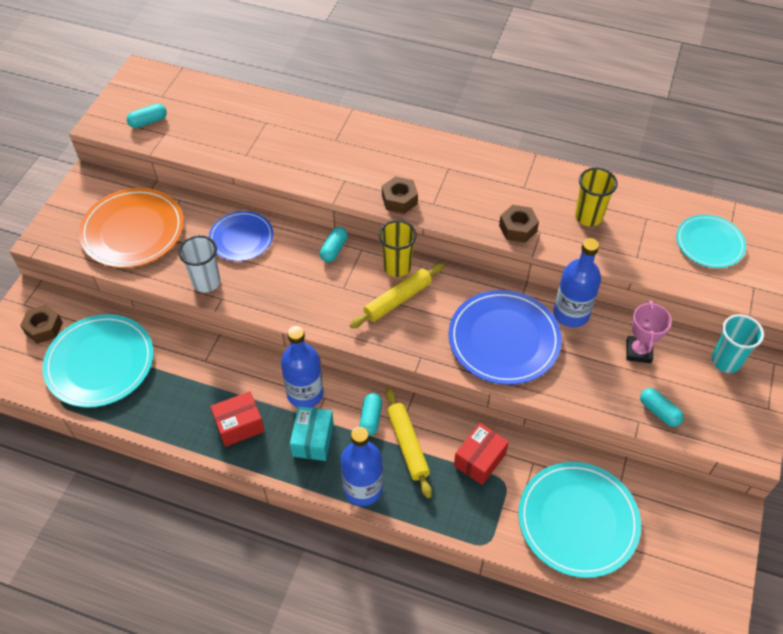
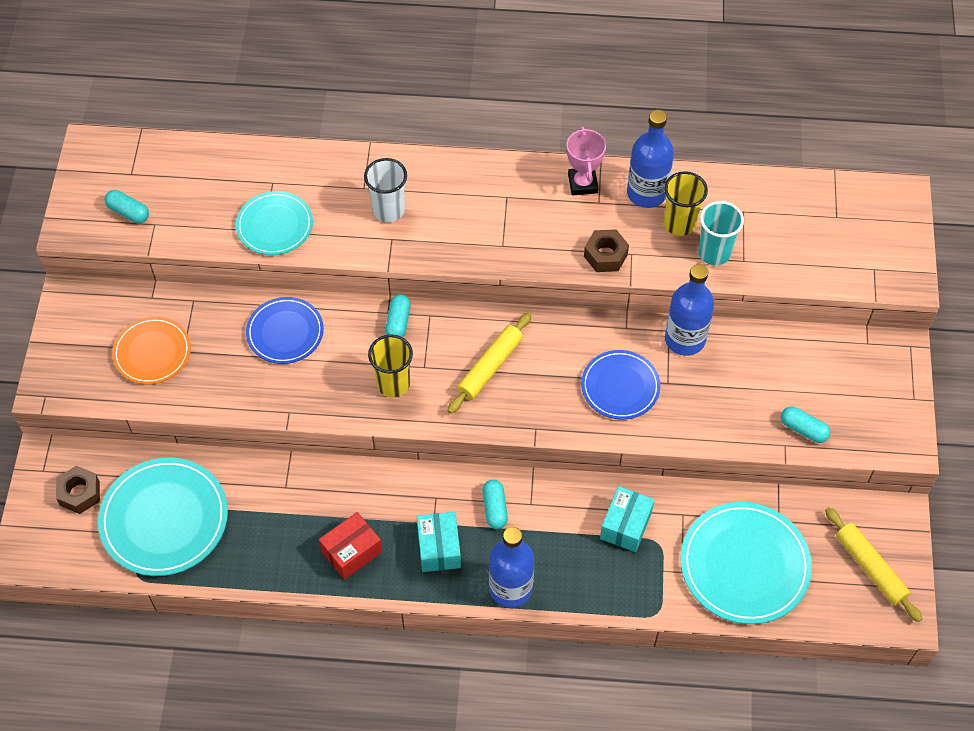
camera: 15 degrees left, 5 degrees up
(133, 231) = (152, 352): orange plate -> orange plate, size x0.62
(148, 122) = (128, 212): turquoise capsule -> turquoise capsule turned 75 degrees clockwise
(206, 282) = (264, 396): white cup -> white cup (388, 210)
(305, 394) = (413, 498): blue bottle -> blue bottle (646, 193)
(397, 267) = (477, 327): yellow cup -> yellow cup (393, 384)
(399, 200) = (463, 249): brown nut -> none
(407, 445) = (543, 528): yellow rolling pin -> yellow rolling pin (870, 567)
(479, 460) = (625, 525): red box -> turquoise box
(504, 339) = (620, 386): blue plate -> blue plate, size x0.62
(638, 351) = (767, 366): pink trophy -> pink trophy (582, 183)
(709, 243) = (817, 227): turquoise plate -> turquoise plate (274, 225)
(726, 361) = (860, 355): turquoise cup -> turquoise cup (714, 253)

